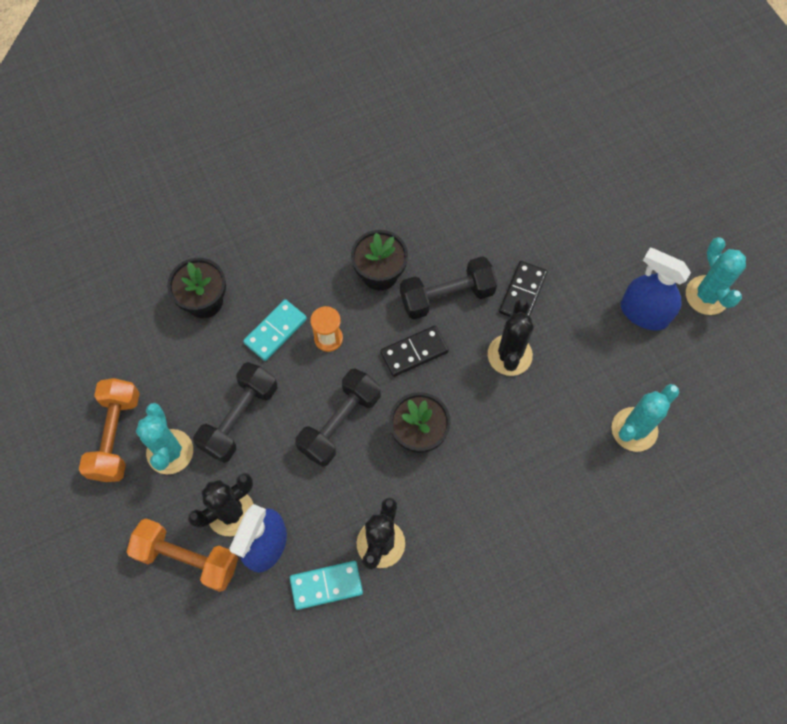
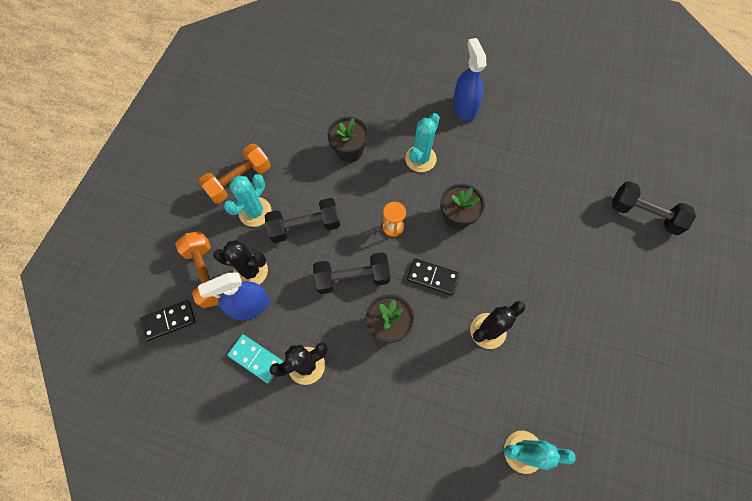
camera: 45 degrees right, 0 degrees up
(275, 331) = (369, 198): turquoise domino -> none
(447, 296) = (483, 263): black dumbbell -> black dumbbell (644, 214)
(523, 293) = (532, 302): black domino -> black domino (169, 321)
(644, 313) = (602, 386): blue spray bottle -> blue spray bottle (464, 108)
(707, 295) = (660, 415): turquoise cactus -> turquoise cactus (420, 159)

